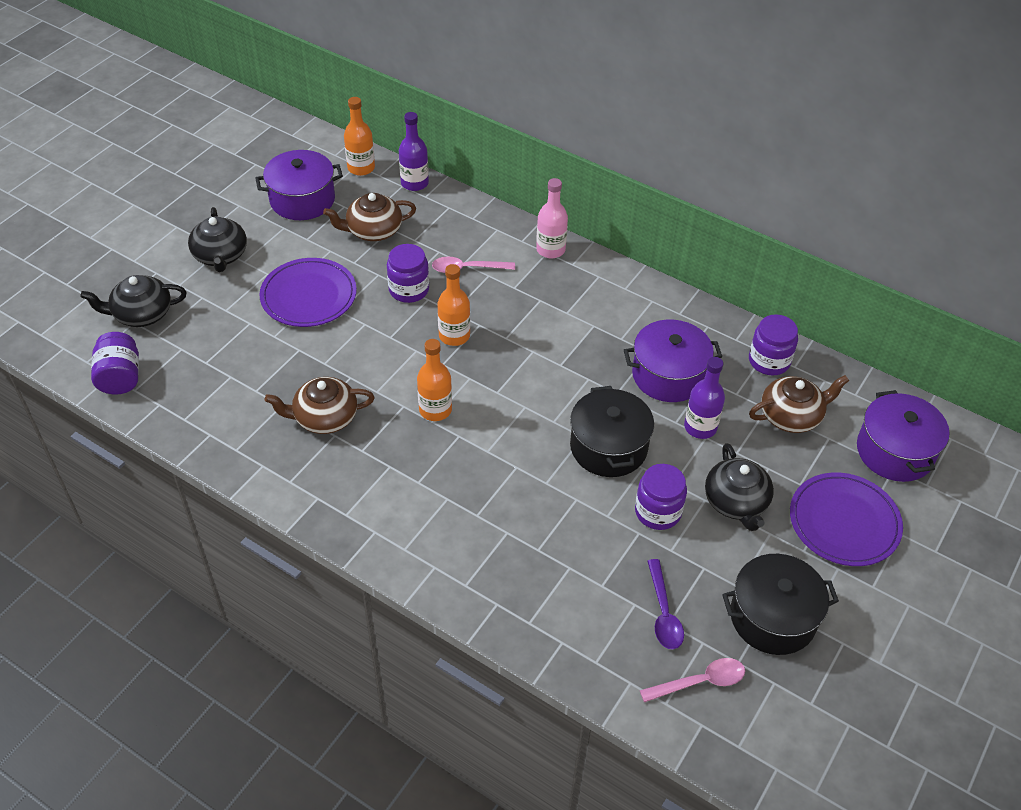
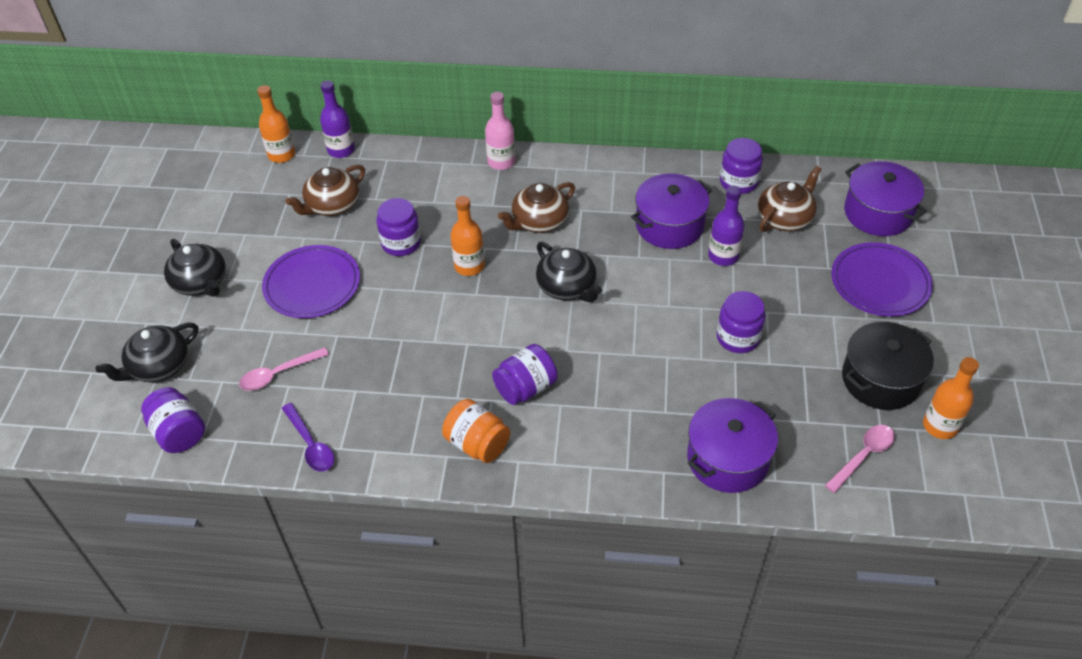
camera: 25 degrees left, 0 degrees up
(302, 200) = (245, 203): purple pot -> purple pot (728, 459)
(324, 417) = (403, 384): brown teapot -> brown teapot (539, 221)
(351, 499) = (477, 444): none -> orange jar
(427, 469) = (525, 388): none -> purple jar
(435, 410) = (497, 335): orange bottle -> orange bottle (940, 426)
(467, 268) = (440, 205): pink spoon -> pink spoon (278, 374)
(608, 447) = (663, 303): black pot -> none
(663, 613) = (799, 416): purple spoon -> purple spoon (311, 445)
(736, 502) = (791, 303): black teapot -> black teapot (567, 287)

